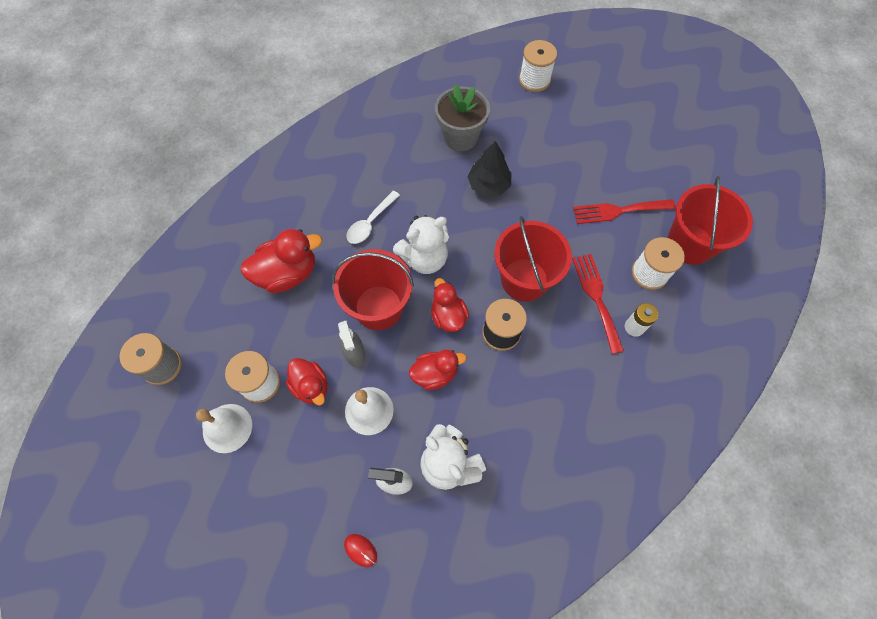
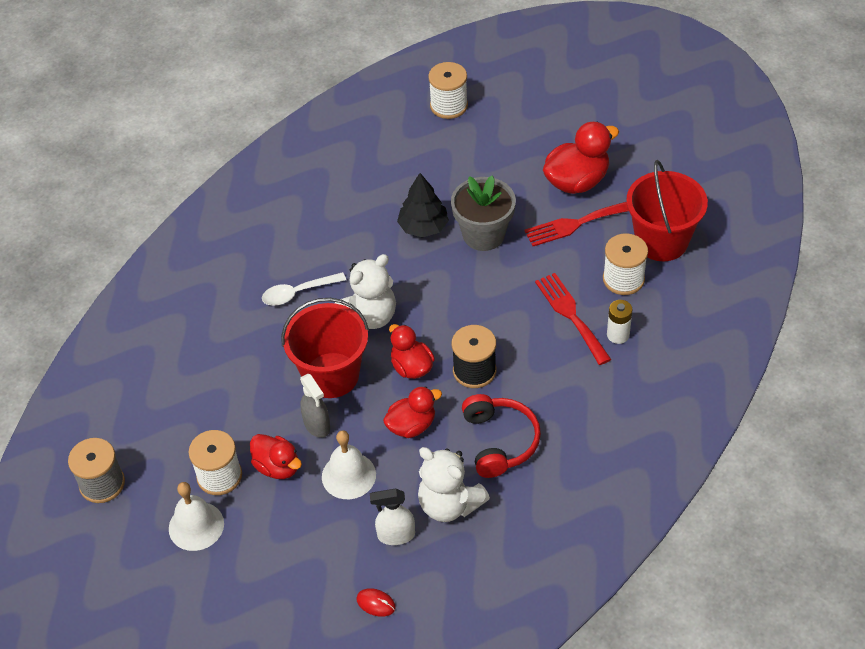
camera: 10 degrees left, 15 degrees down
(287, 273) = (217, 363): red duck -> red duck (577, 181)
(370, 223) = (298, 293): white spoon -> white spoon turned 45 degrees clockwise
(460, 137) = (378, 183): grey flower pot -> grey flower pot (483, 234)
(507, 409) = (499, 441): none -> red headphones
(524, 280) = (487, 314): red bucket -> none

